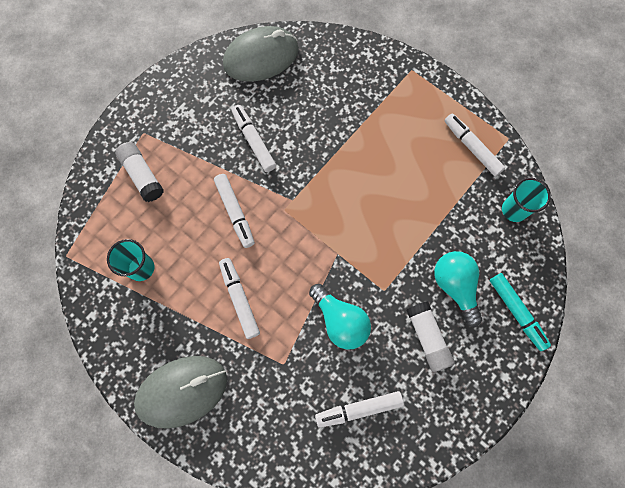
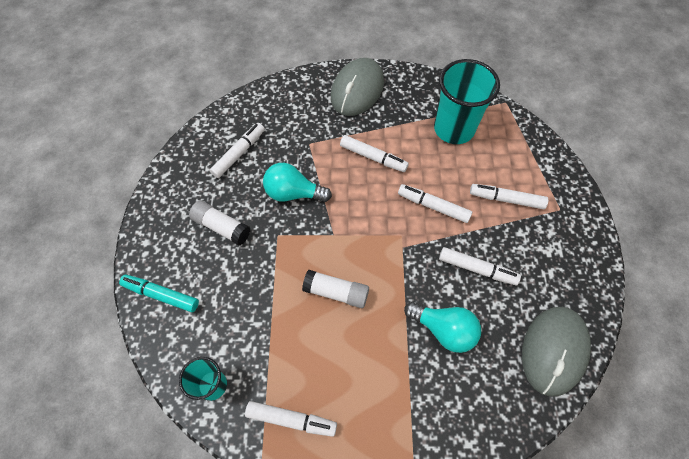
camera: 140 degrees right, 10 degrees down
(141, 268) = (454, 129): turquoise cup -> turquoise cup, size x1.79
(142, 175) = (523, 181): white glue stick -> white glue stick (336, 292)
(173, 171) = (506, 199): none -> white marker
(455, 286) = (224, 278): turquoise light bulb -> turquoise light bulb (444, 330)

